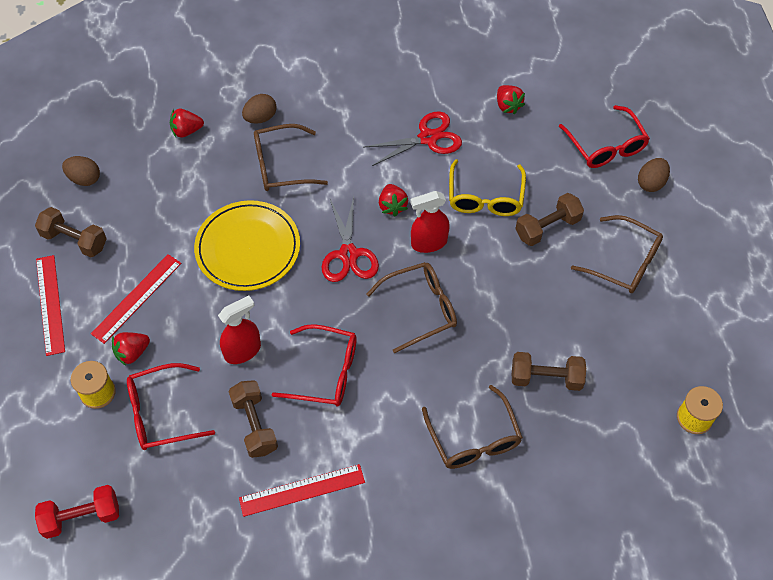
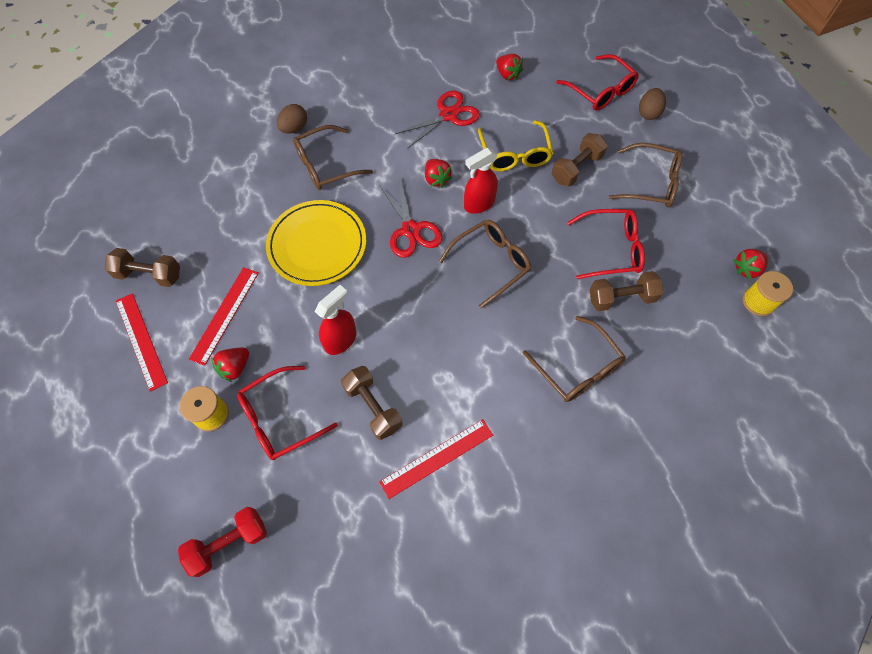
camera: 15 degrees left, 5 degrees up
(84, 179) = (144, 216): brown egg -> none
(186, 131) = (229, 153): red strawberry -> red strawberry (746, 269)
(326, 372) = (424, 341): red glasses -> red glasses (611, 249)

